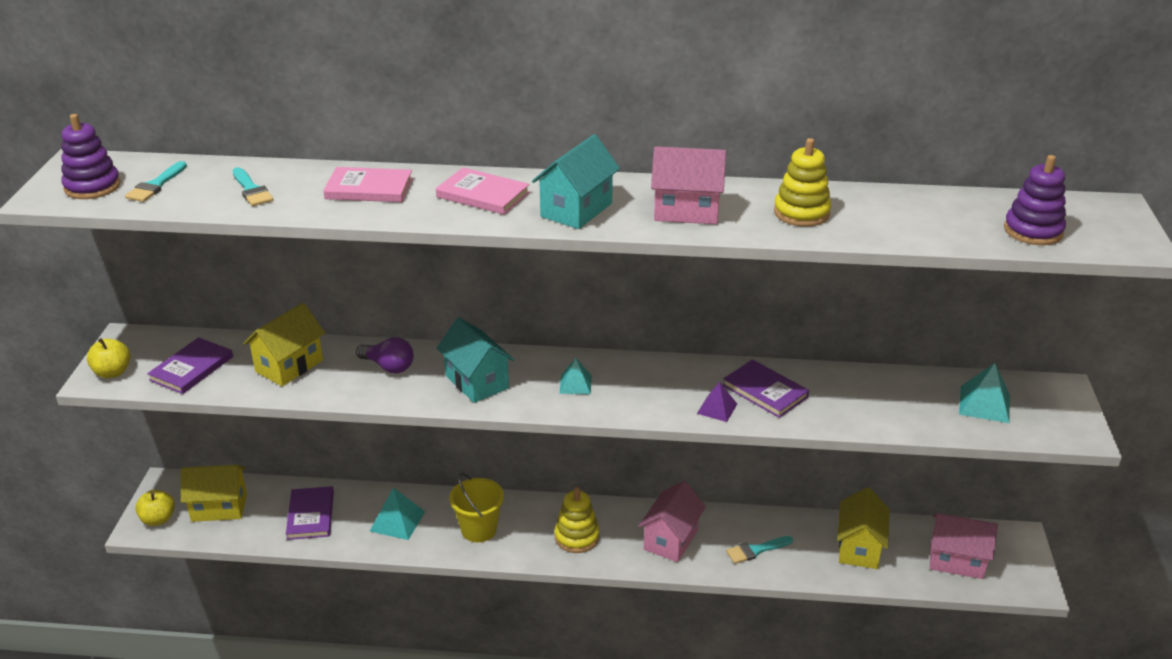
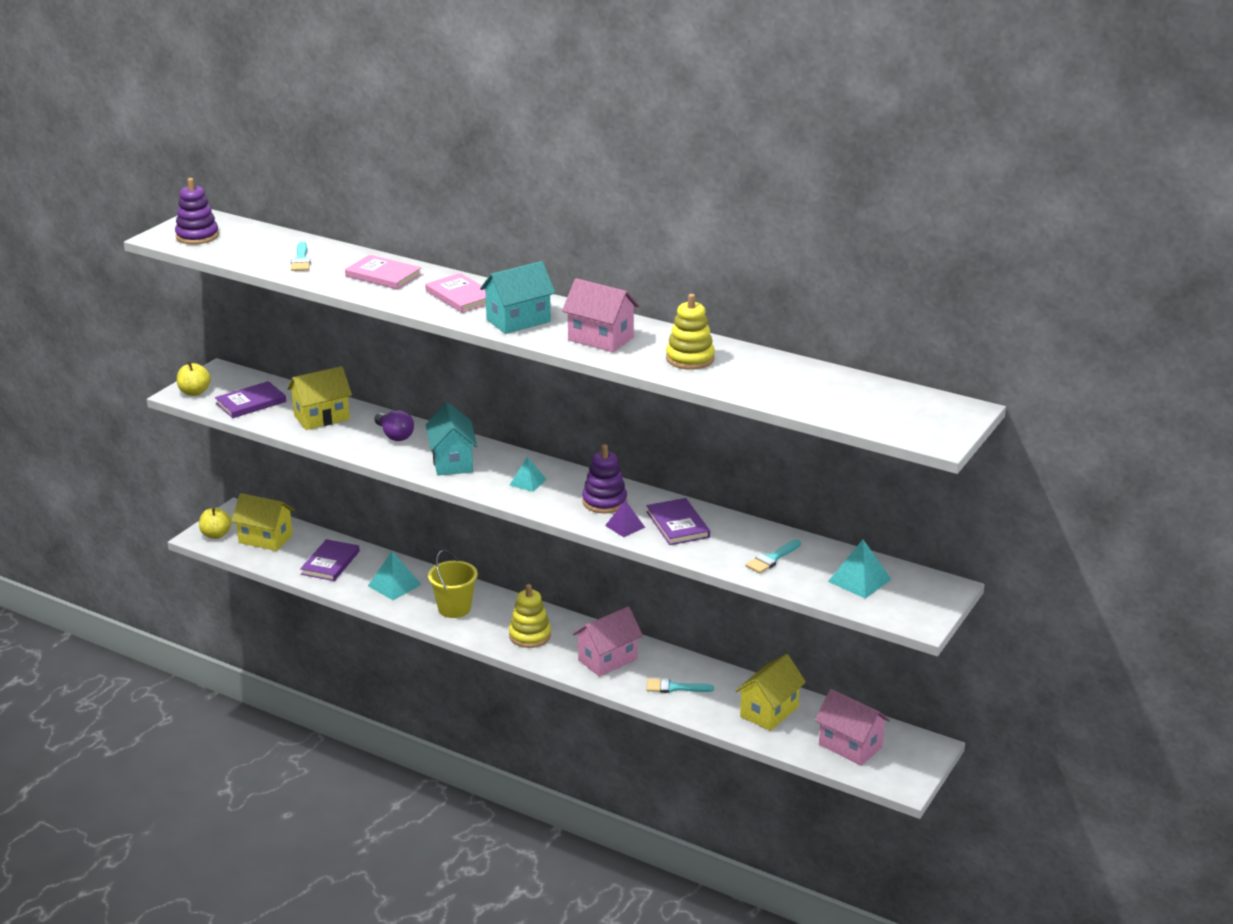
camera: 25 degrees right, 5 degrees down
(156, 185) = (239, 243): turquoise brush -> turquoise brush (772, 558)
(1033, 231) = (864, 411): purple stacking toy -> purple stacking toy (604, 502)

